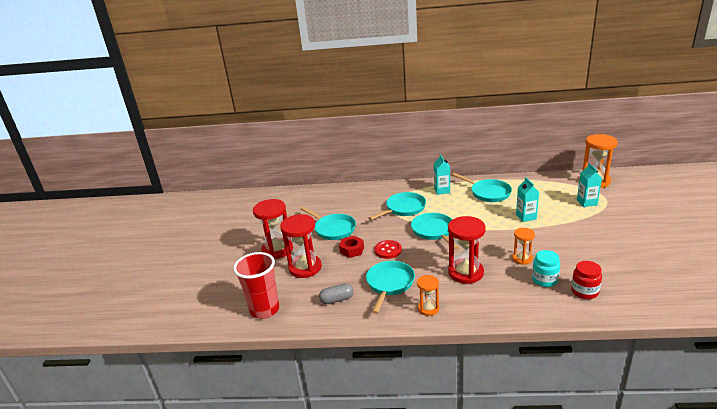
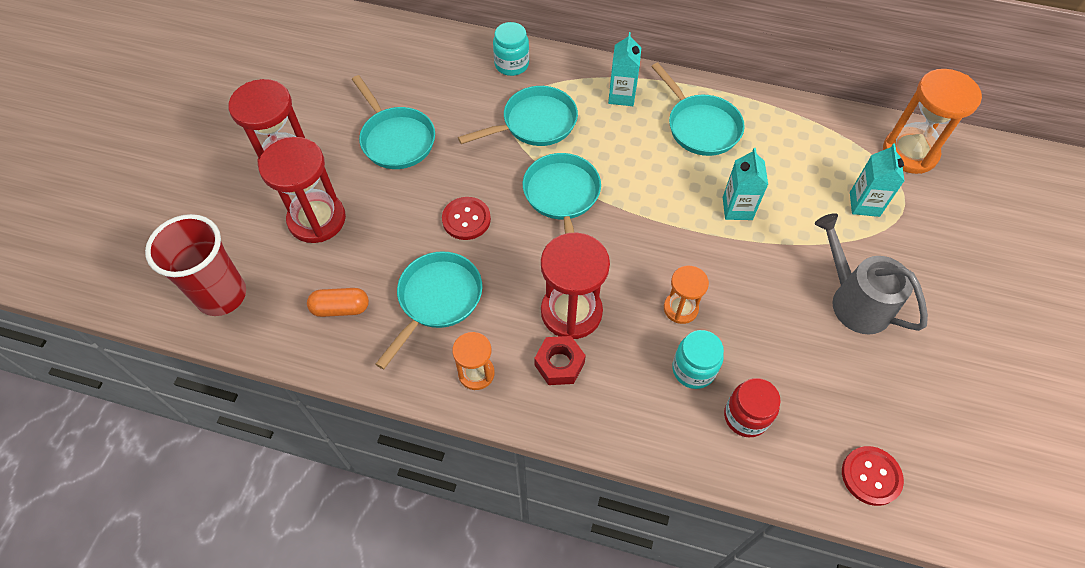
camera: 10 degrees right, 30 degrees up
(337, 299) = (341, 308): grey capsule -> orange capsule
(352, 250) = (407, 201): red nut -> red nut (559, 364)
(379, 191) = (511, 64): none -> turquoise jar
(607, 236) = (854, 300): none -> grey watering can
(665, 299) = (871, 476): none -> red button

